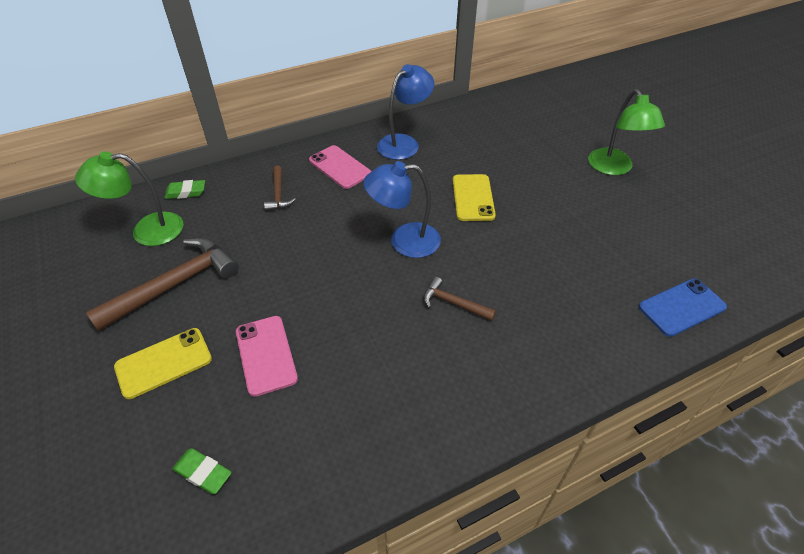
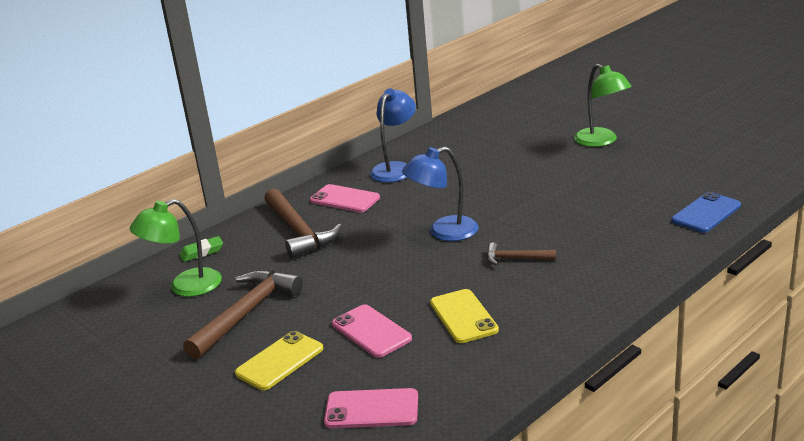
camera: 15 degrees left, 20 degrees down
(203, 473) = (371, 409): green eraser -> pink phone
(278, 194) = (298, 231): brown hammer -> brown hammer, size x1.95
(473, 198) = (487, 190): yellow phone -> yellow phone (463, 316)

